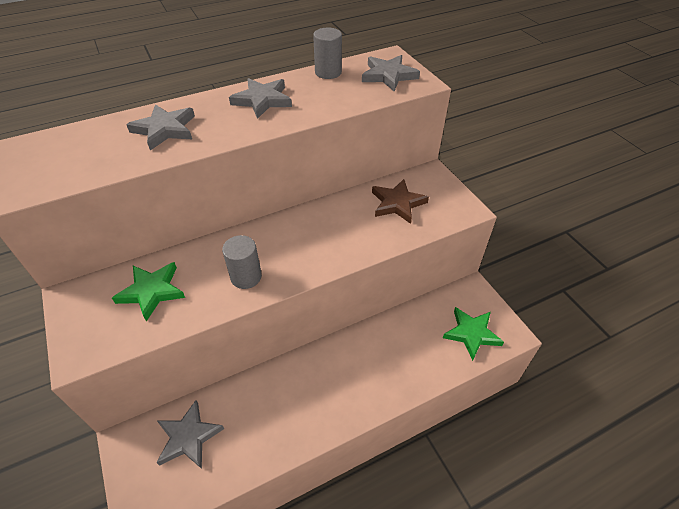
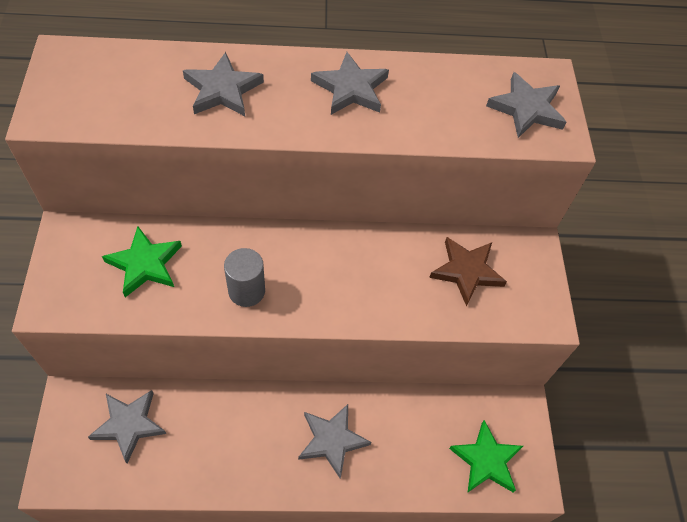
camera: 20 degrees right, 10 degrees up
(328, 72) = (453, 73): grey cylinder -> none
(357, 371) = (332, 440): none -> grey star

